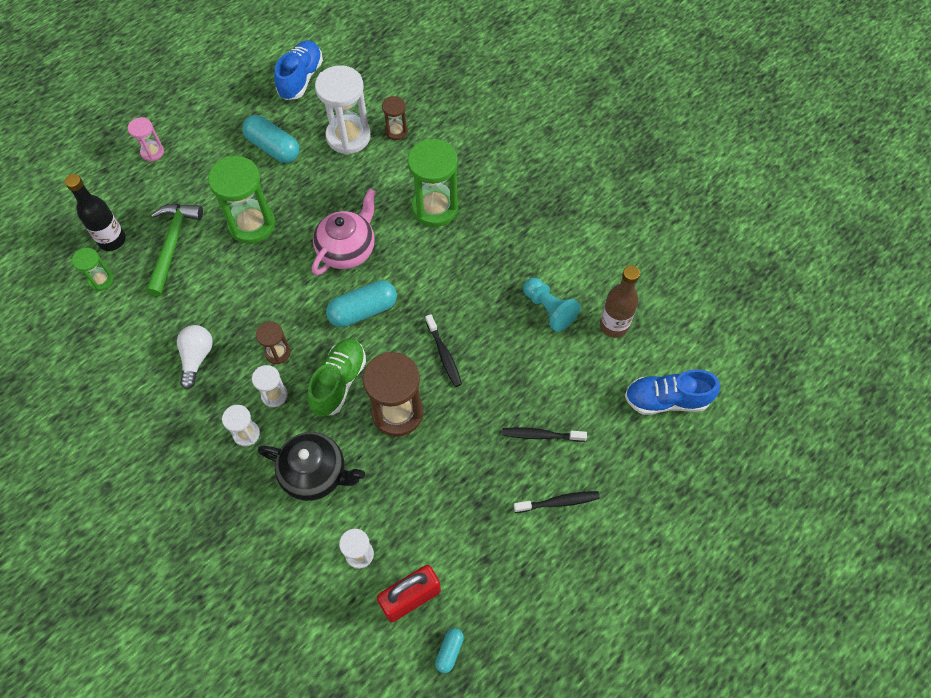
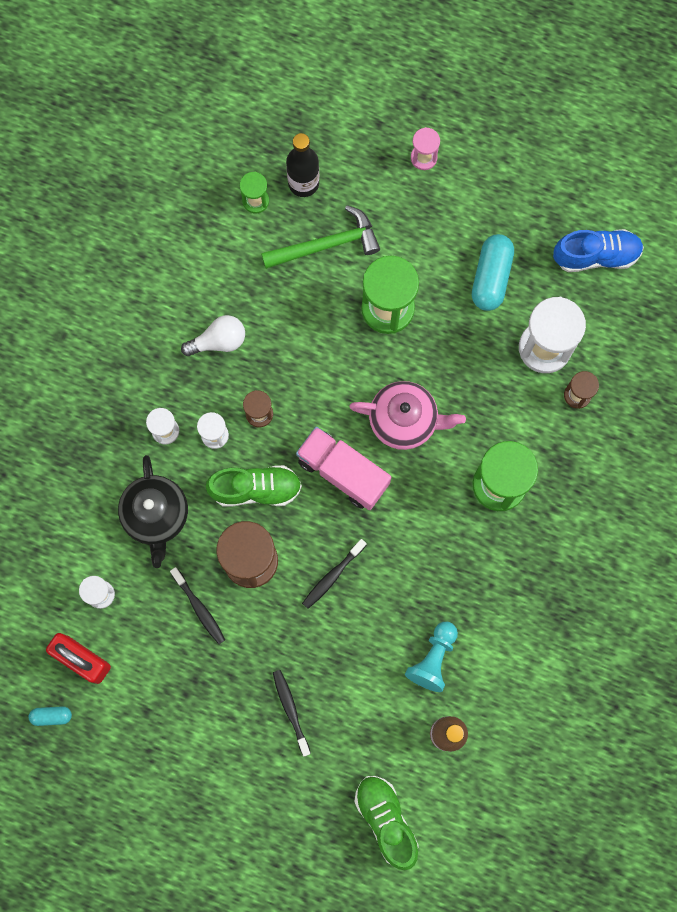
camera: 65 degrees right, 15 degrees up
(363, 310) = (343, 472): turquoise capsule -> pink truck
(559, 502) = (231, 756): black toothbrush -> black toothbrush (199, 608)
(666, 400) = (386, 820): blue shoe -> green shoe

